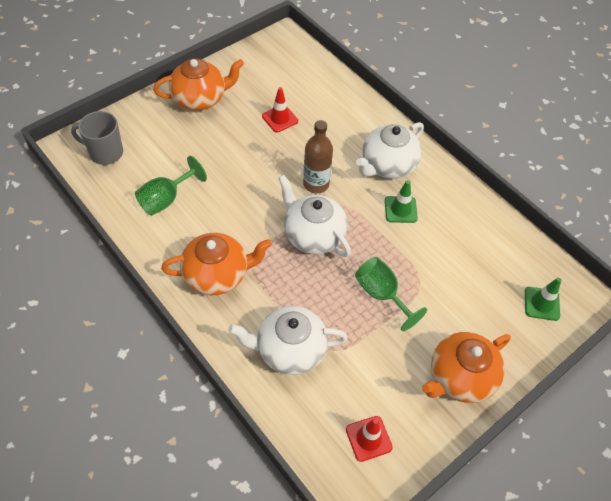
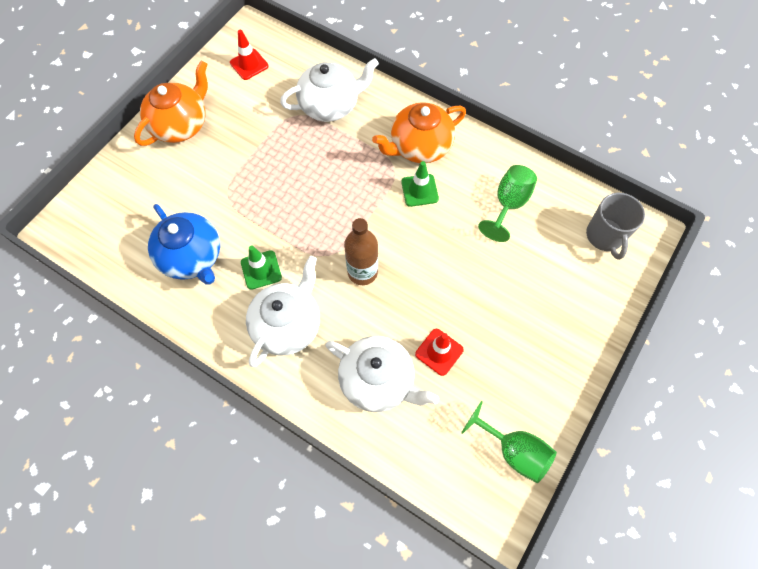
camera: 165 degrees right, 10 degrees up
(105, 153) = (604, 236): grey mug -> grey mug turned 90 degrees clockwise
(200, 99) = (550, 349): orange teapot -> none
(313, 235) = (345, 212): white teapot -> white teapot (378, 380)
(382, 294) = (262, 173): green goblet -> green goblet (513, 450)
(459, 236) = (192, 257): none -> blue teapot
(541, 304) = (104, 210): green traffic cone -> green traffic cone (419, 190)

